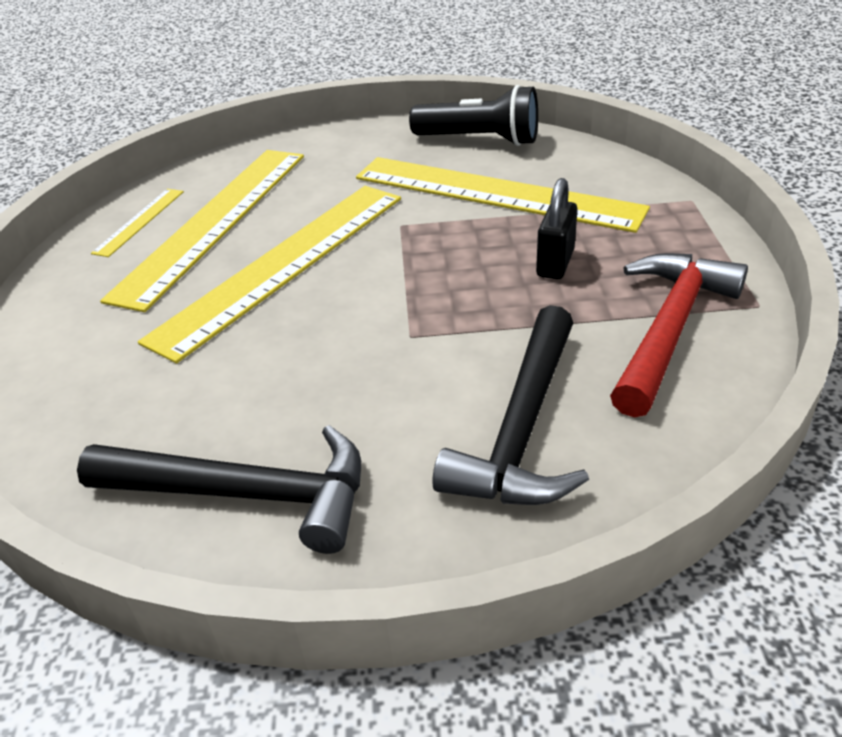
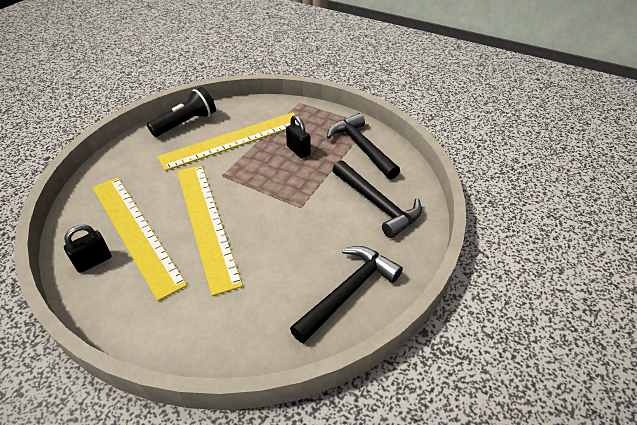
camera: 60 degrees left, 5 degrees up
(139, 221) = (93, 261): yellow ruler -> black padlock
(669, 328) = (361, 147): red hammer -> black hammer

